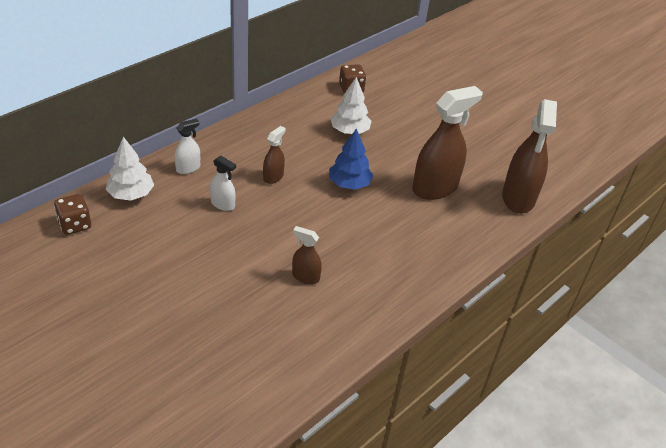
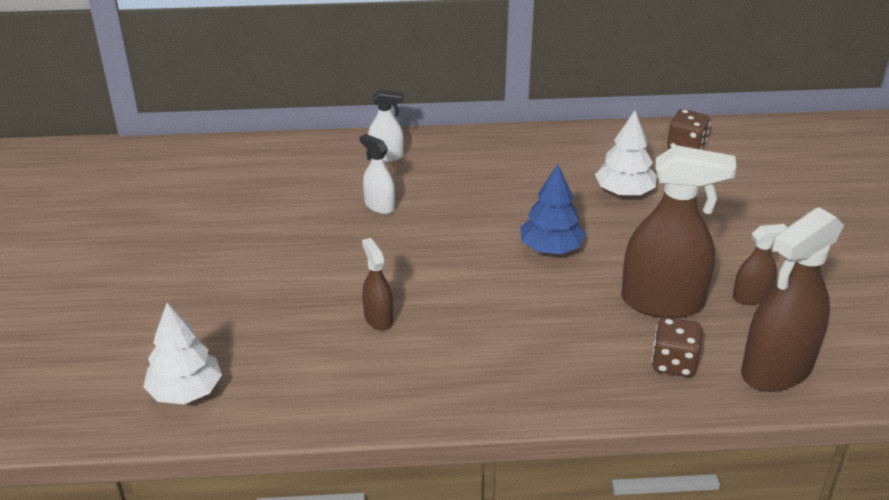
camera: 45 degrees right, 5 degrees down
(75, 225) = (218, 162): brown dice -> brown dice (673, 363)
(131, 194) = (300, 157): white tree -> white tree (185, 391)
(223, 204) = (379, 206): white spray bottle -> white spray bottle turned 150 degrees clockwise
(273, 177) = (468, 202): brown spray bottle -> brown spray bottle (751, 297)

